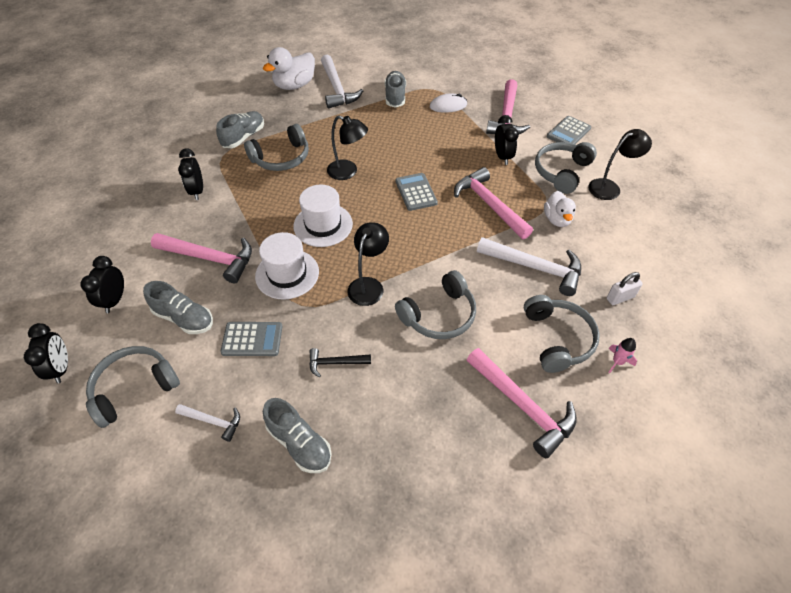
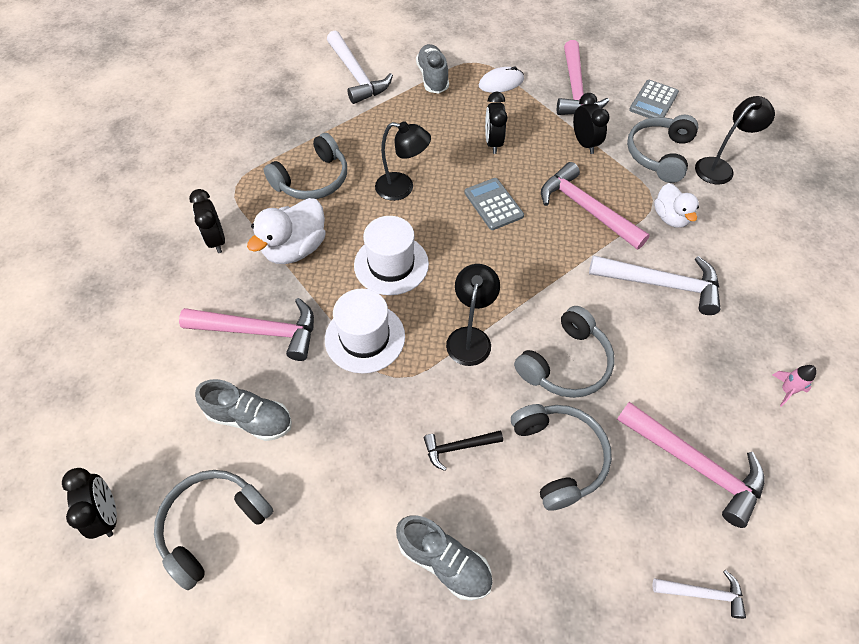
camera: 10 degrees left, 5 degrees up
(115, 300) = (151, 408): black clock -> black clock (493, 143)
(213, 421) = (328, 552): white hammer -> white hammer (703, 593)
(243, 137) = (255, 157): grey shoe -> none
(252, 339) = (346, 433): grey calculator -> none
(294, 85) = (301, 77): white duck -> white duck (295, 248)
(557, 339) = (711, 372): grey headphones -> grey headphones (559, 457)
(620, 298) = (768, 308): white padlock -> none

